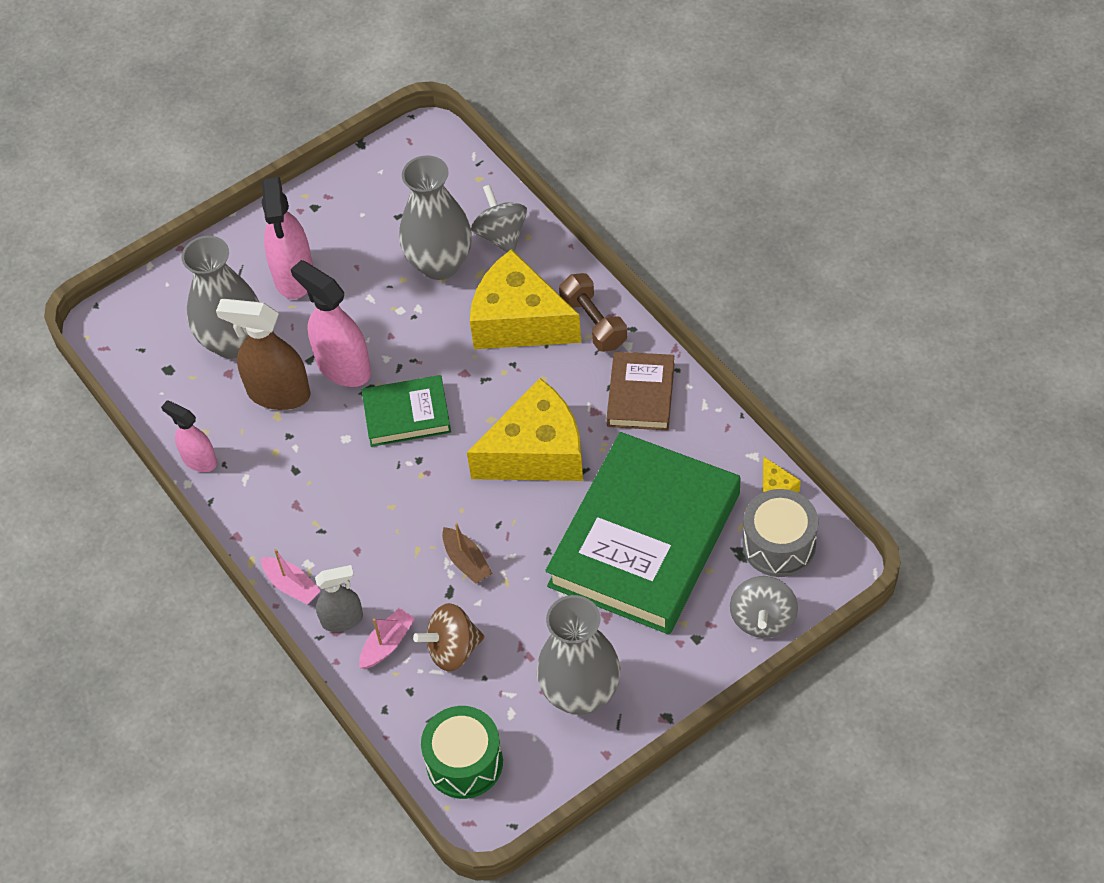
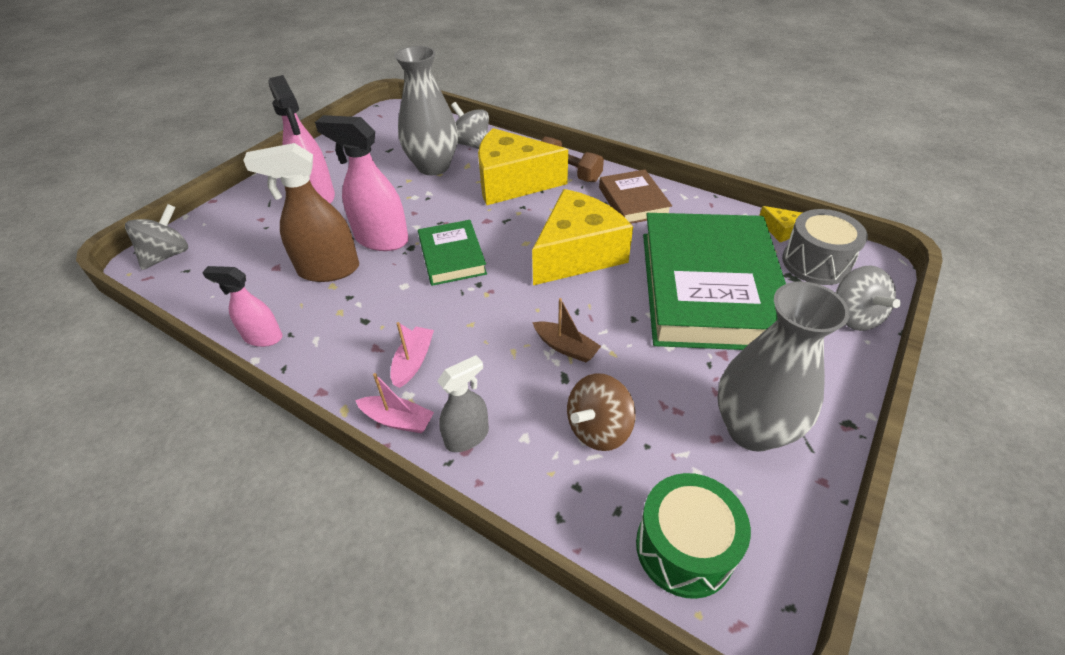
camera: 25 degrees left, 10 degrees down
(126, 322) = (168, 255): none -> grey spinning top
(233, 342) = (275, 246): grey vase -> none
(387, 644) = (527, 445): pink boat -> pink boat (413, 361)
(407, 414) = (452, 256): green book -> green book turned 75 degrees counterclockwise

